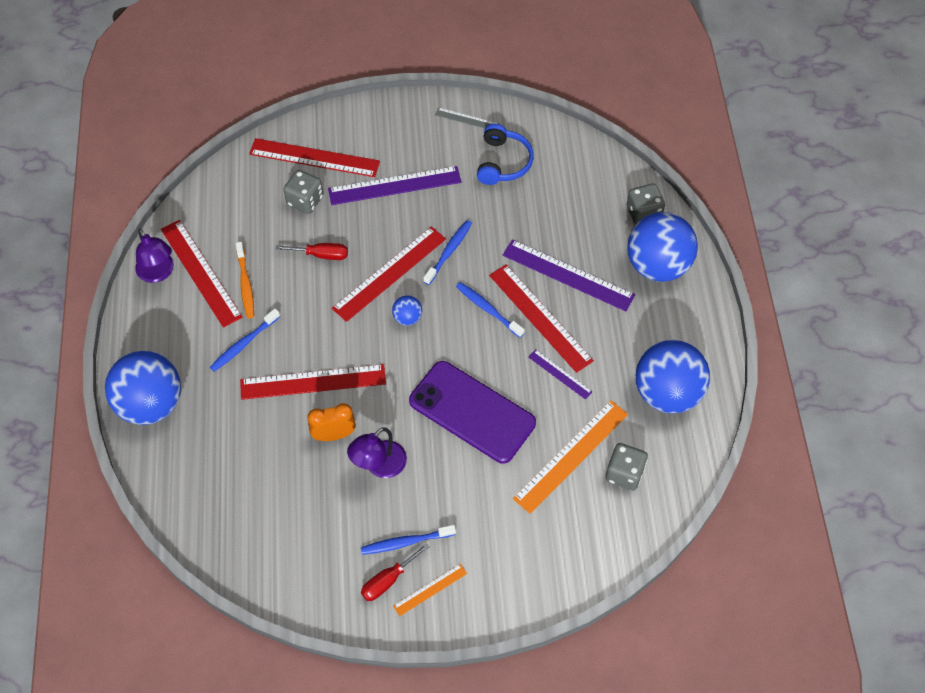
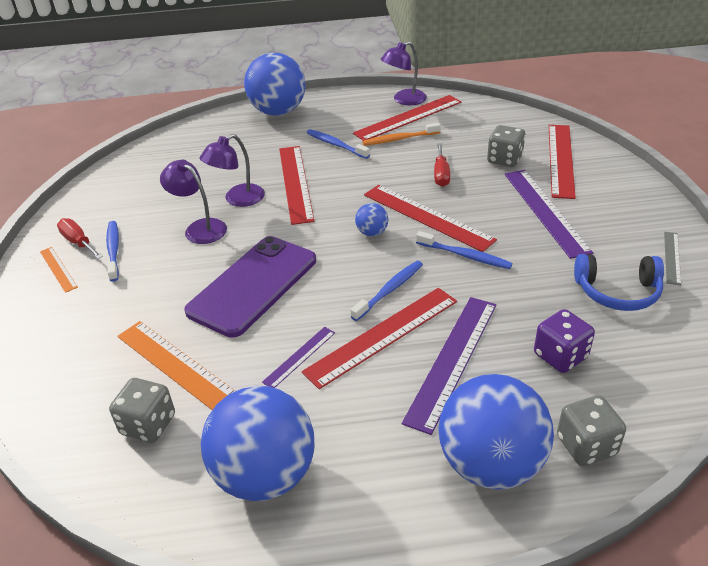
camera: 90 degrees right, 20 degrees down
(334, 435) = (237, 199): orange clock -> purple lamp
(567, 211) = (560, 356): none -> purple dice

